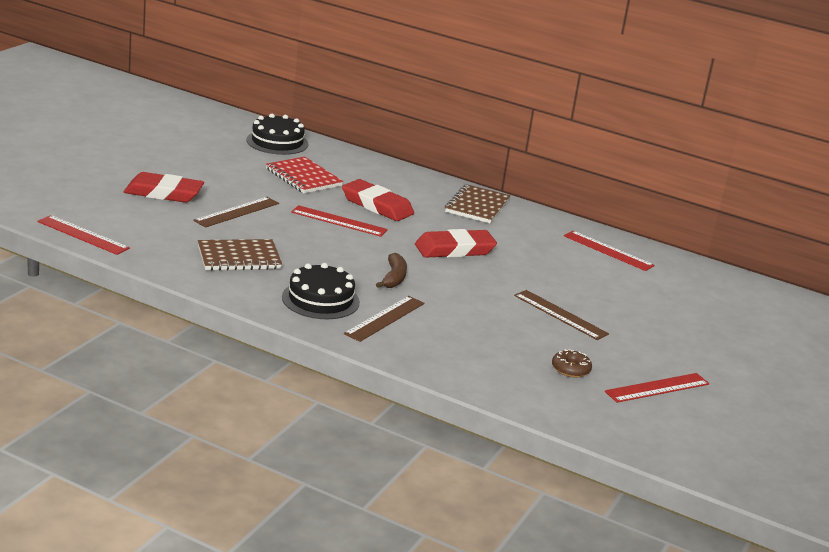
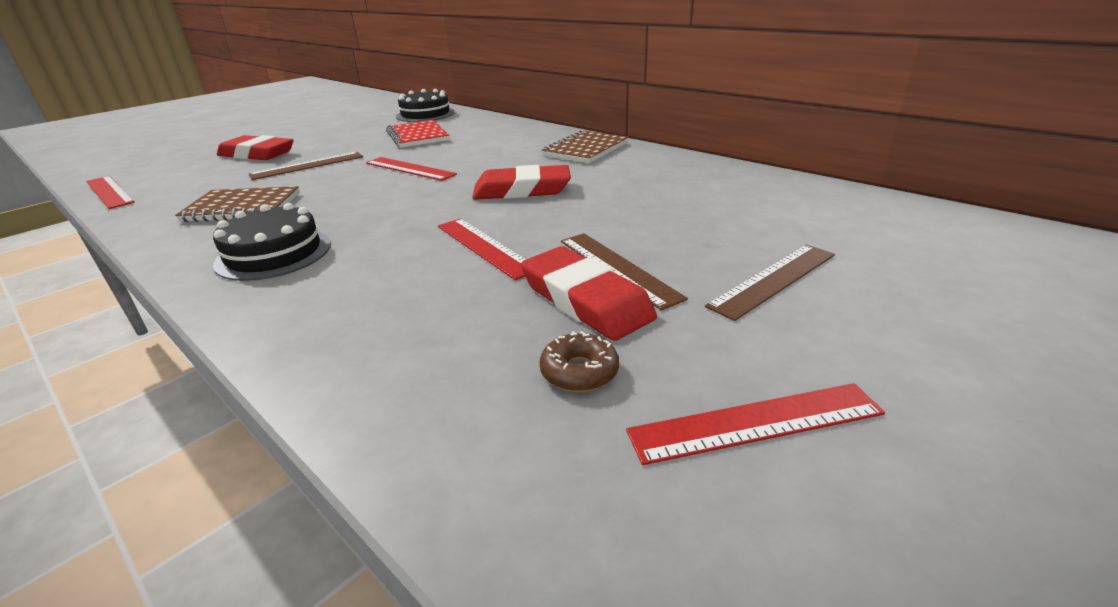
camera: 20 degrees right, 5 degrees up
(377, 205) = (469, 154): red eraser -> red eraser (585, 300)
(385, 318) = (333, 278): brown ruler -> brown ruler (774, 280)
(394, 278) = (408, 224): brown banana -> none
(608, 251) = (732, 184): red ruler -> red ruler (484, 247)

